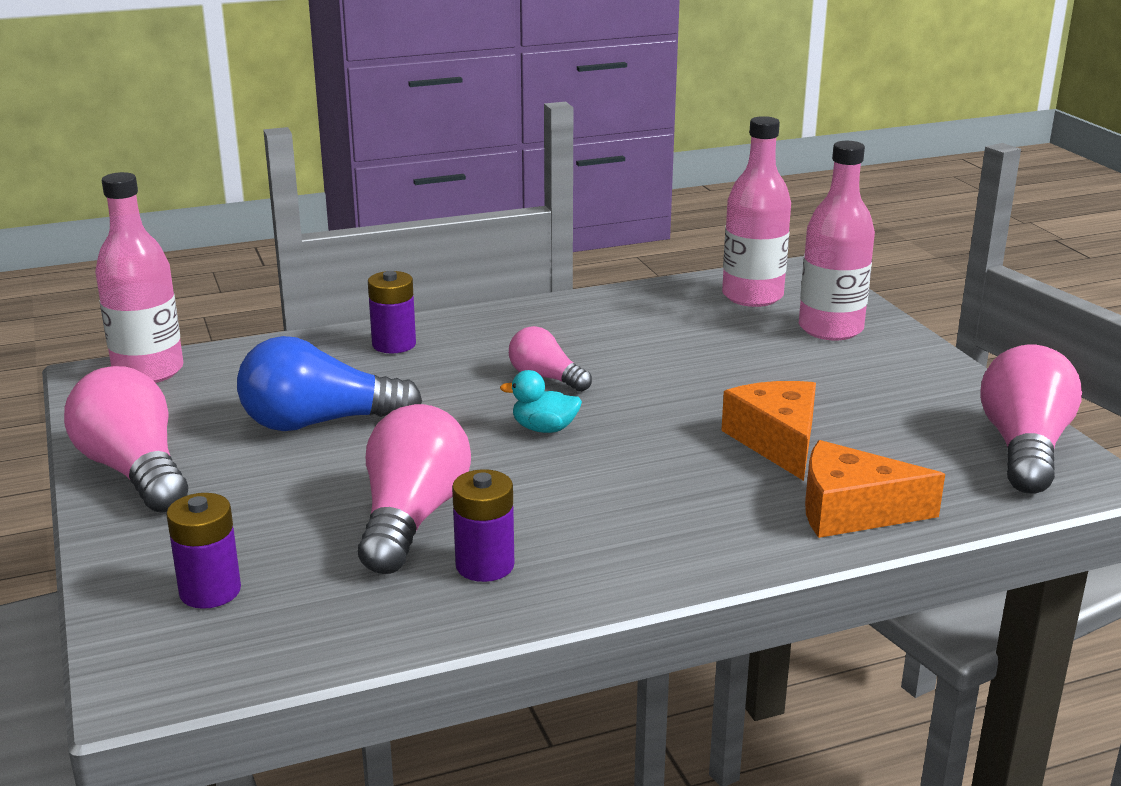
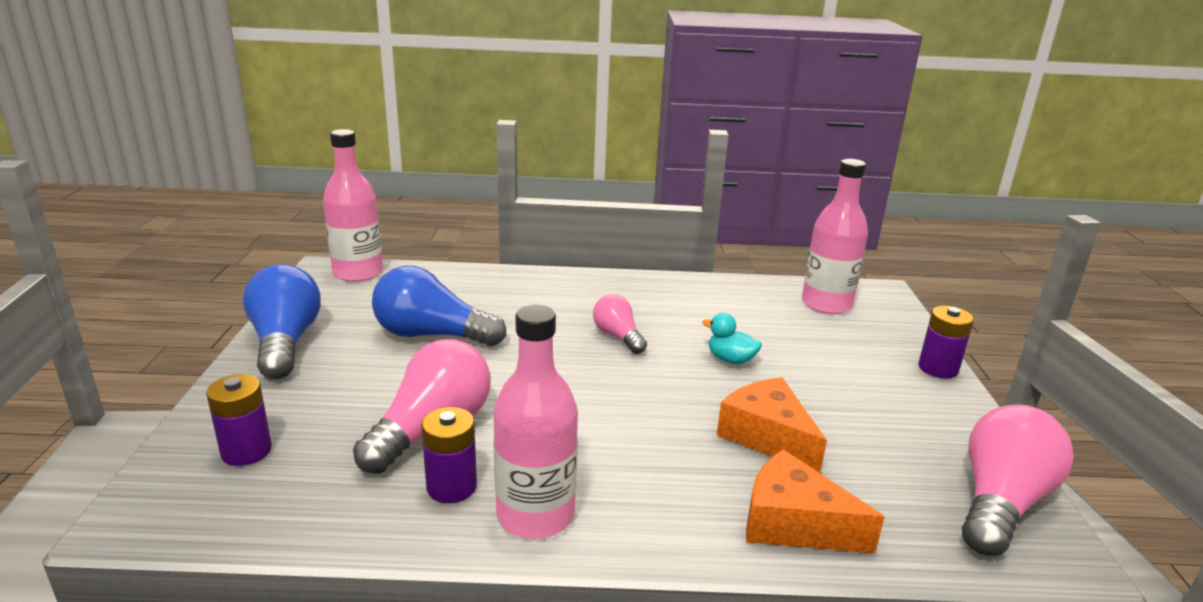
camera: 20 degrees right, 0 degrees up
(134, 471) = (285, 342): pink light bulb -> blue light bulb
(394, 344) = (530, 287): purple battery -> purple battery (938, 368)
(544, 429) = (586, 378): turquoise duck -> turquoise duck (730, 360)
(777, 441) = (767, 436): orange cheese -> orange cheese turned 45 degrees counterclockwise
(830, 329) = (876, 345): pink bottle -> pink bottle (535, 515)

